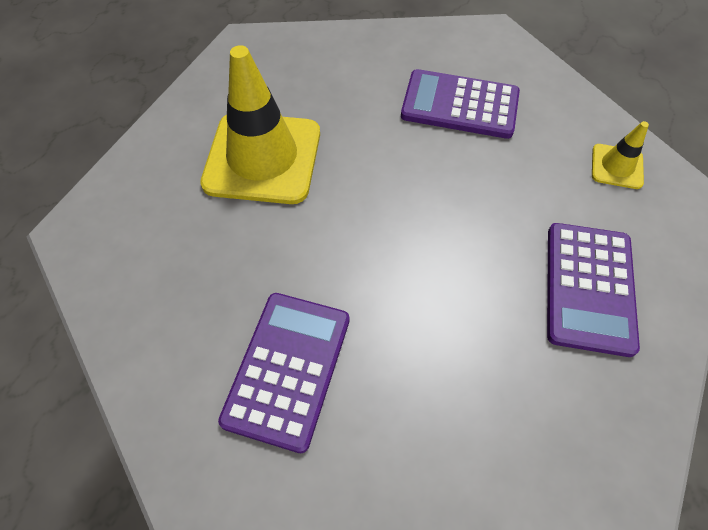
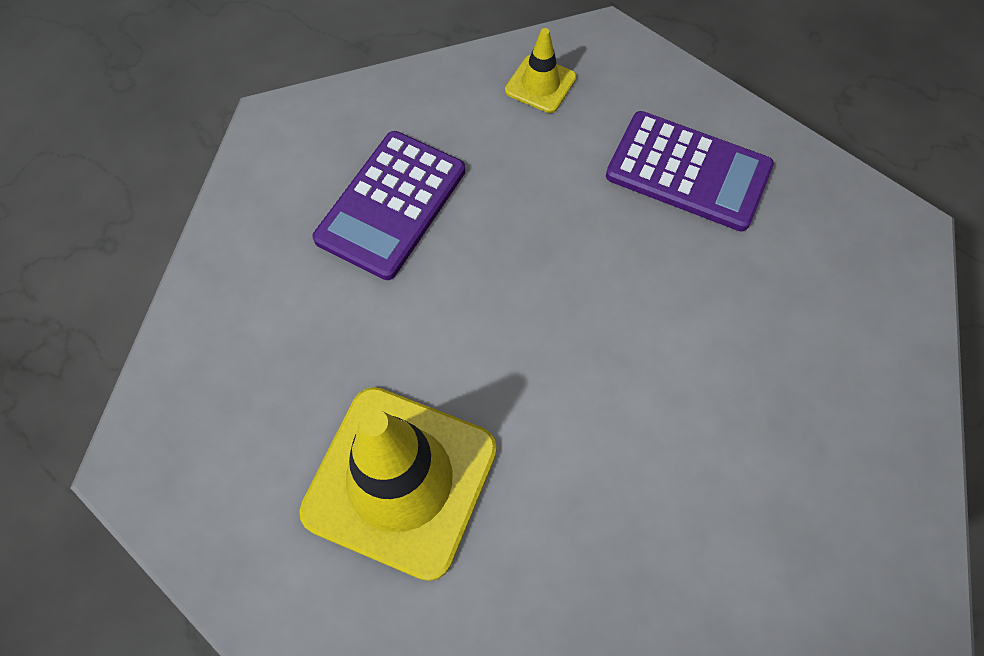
camera: 75 degrees left, 5 degrees up
(288, 369) = (738, 510): purple calculator -> none

